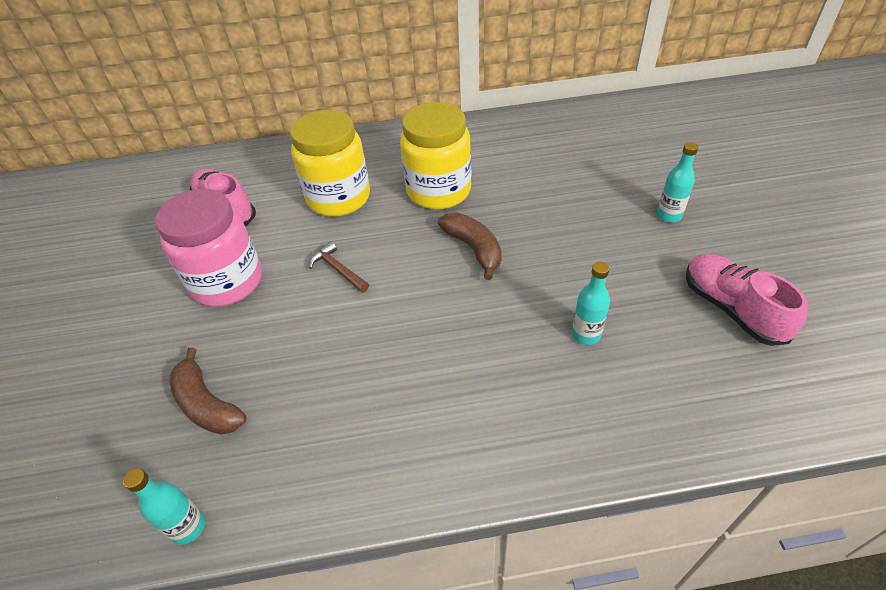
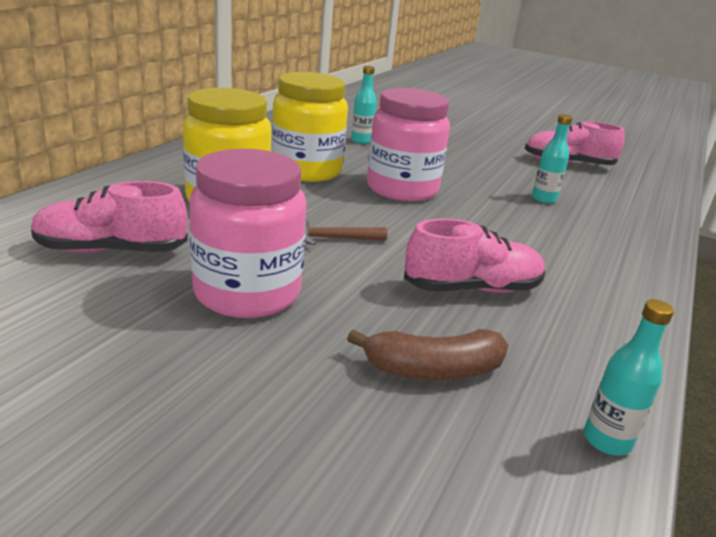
camera: 60 degrees left, 20 degrees down
(335, 372) = (472, 289): none -> pink shoe
(474, 249) = (402, 189): brown banana -> pink jar
(669, 215) = (464, 140): turquoise bottle -> turquoise bottle (361, 141)

